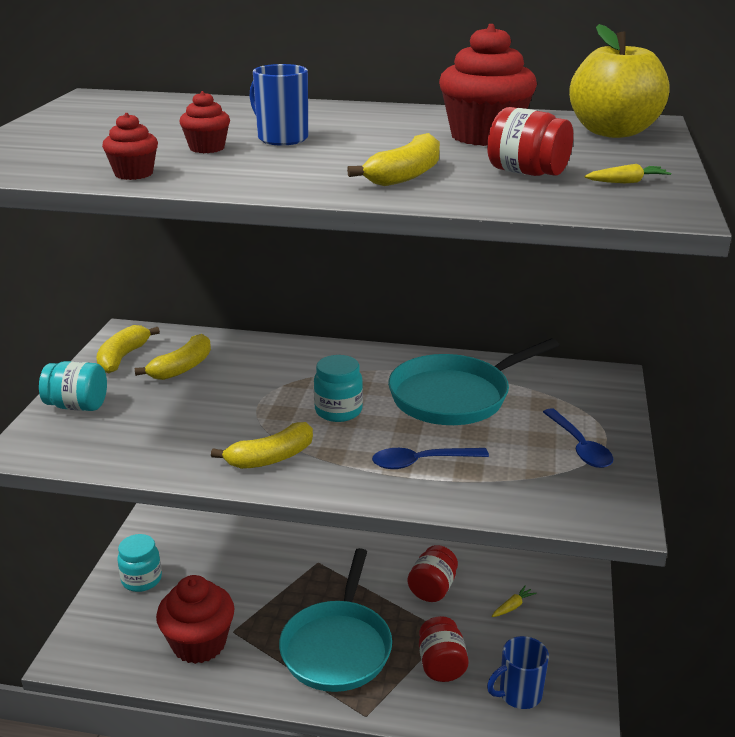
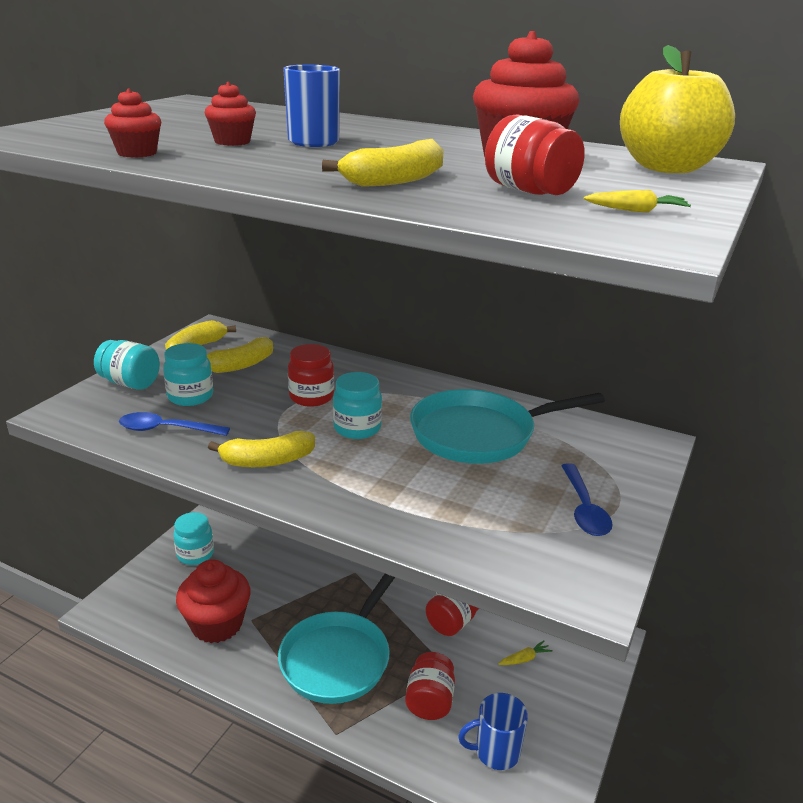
camera: 15 degrees right, 0 degrees up
(151, 409) = (190, 396): none -> turquoise jar
(275, 388) = (311, 397): none -> red jar
(421, 462) = (409, 493): blue spoon -> blue spoon (166, 429)

